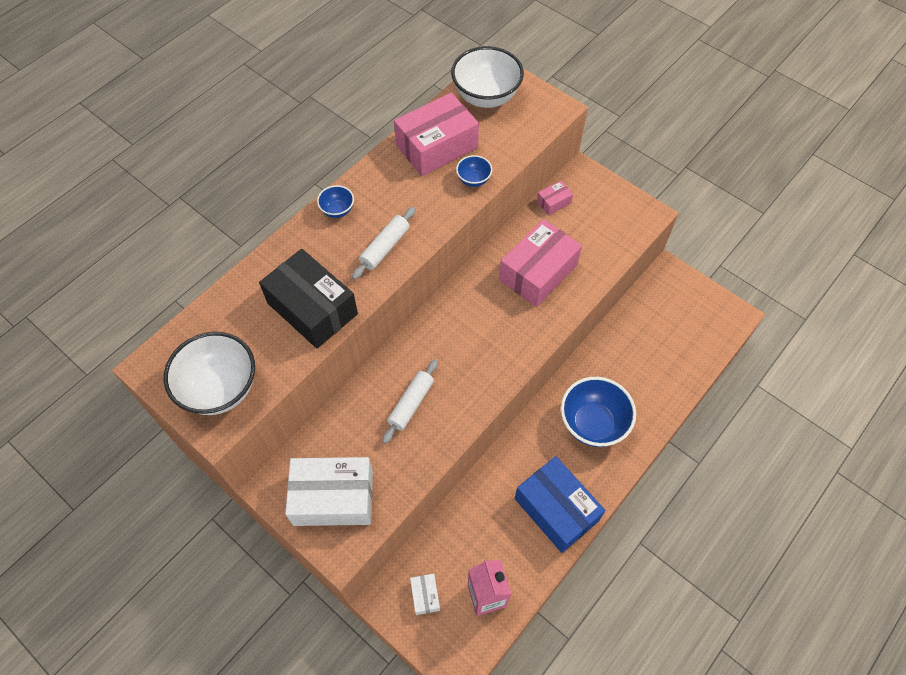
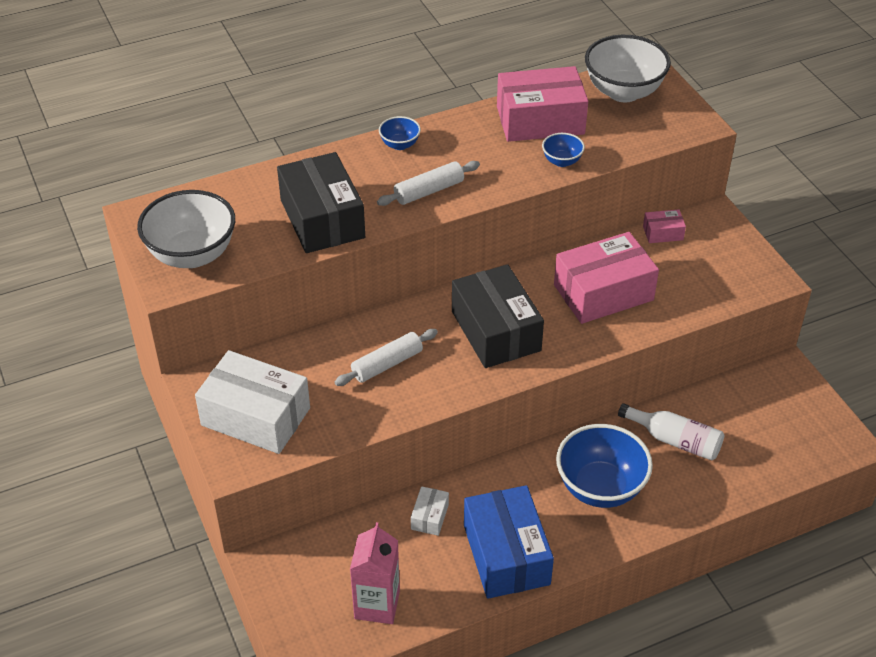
camera: 25 degrees right, 15 degrees down
(425, 595) = (309, 577): white box -> white box (430, 517)
(477, 339) = (496, 331): none -> black box
(623, 361) = (675, 440): none -> white bottle

